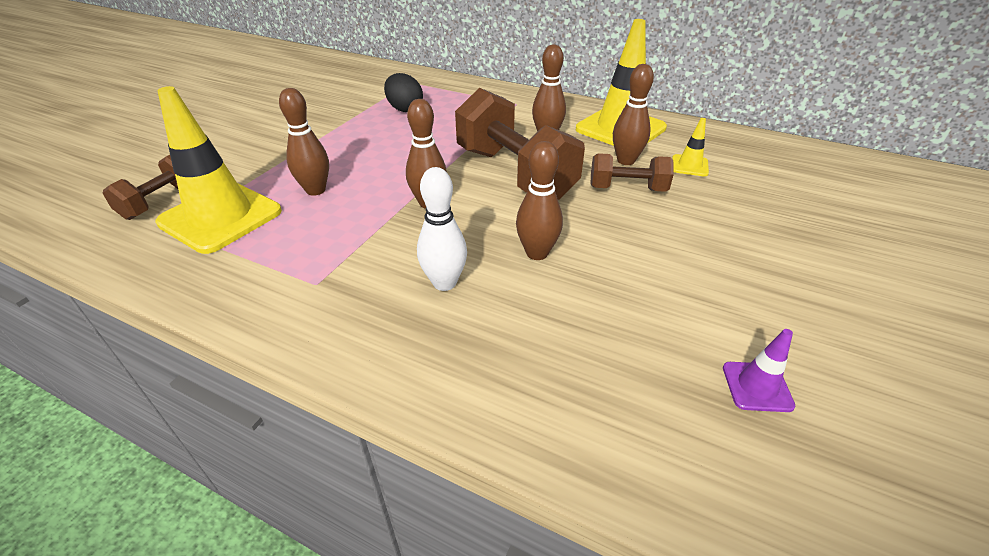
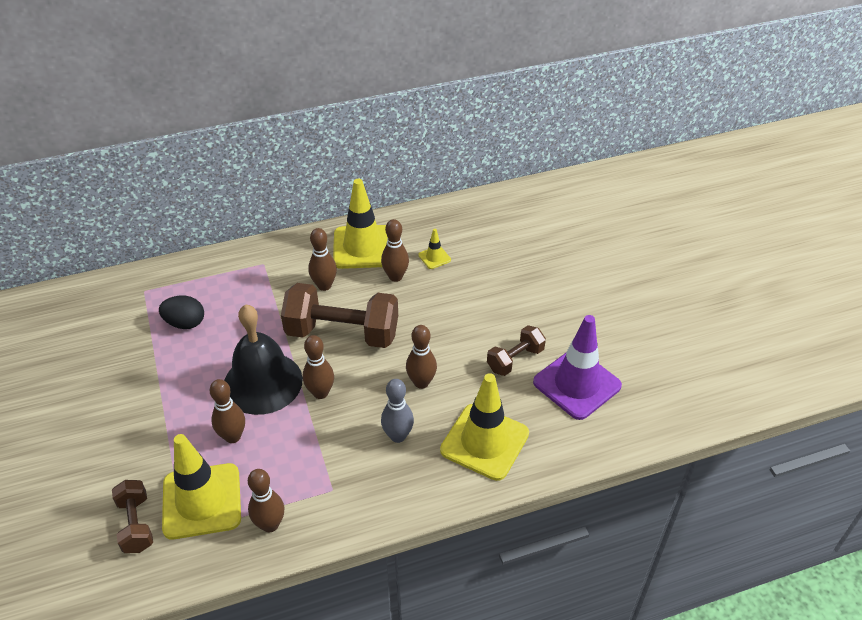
camera: 45 degrees left, 5 degrees up
(227, 271) = (270, 524): none -> brown bowling pin
(396, 170) = (263, 382): none -> black bell
(444, 283) = (398, 436): white bowling pin -> grey bowling pin
(533, 359) = (484, 442): none -> yellow traffic cone
(627, 189) = (419, 301): brown dumbbell -> brown dumbbell (515, 359)
(757, 386) = (577, 384): purple traffic cone -> purple traffic cone, size x2.27

